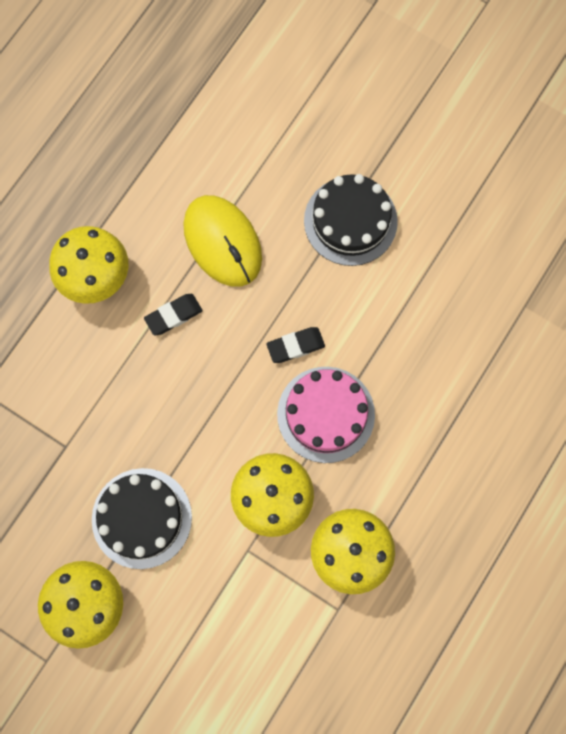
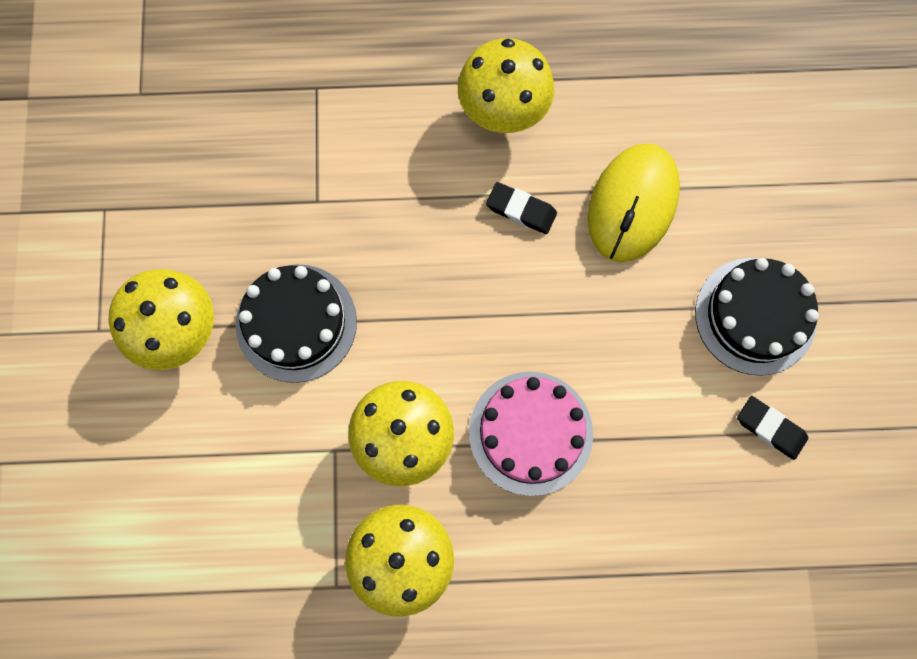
camera: 55 degrees right, 0 degrees up
(295, 346) = (579, 352): black eraser -> black eraser (770, 428)

